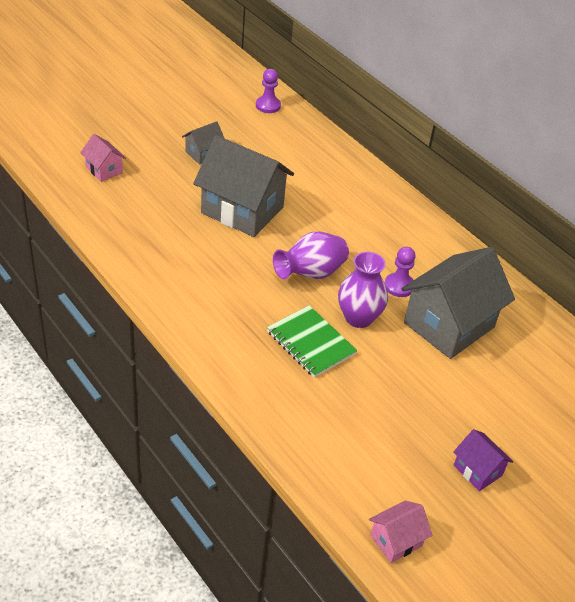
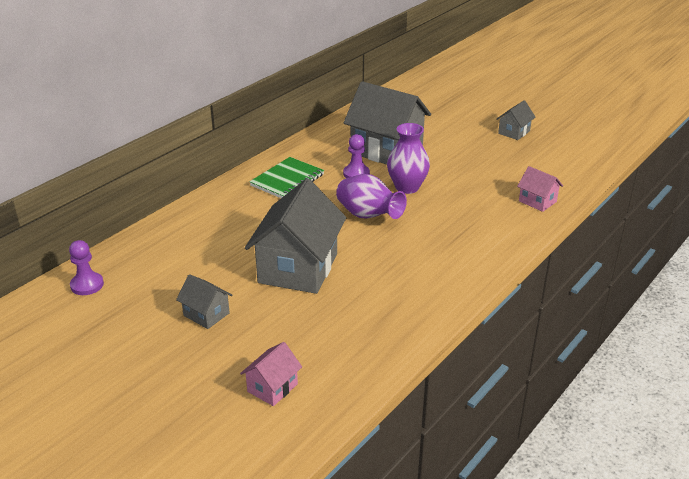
camera: 100 degrees left, 10 degrees down
(310, 343) = (452, 205): green notebook -> green notebook (287, 180)
(396, 540) = (594, 154): pink house -> pink house (537, 201)
(477, 470) = (514, 132): purple house -> grey house

